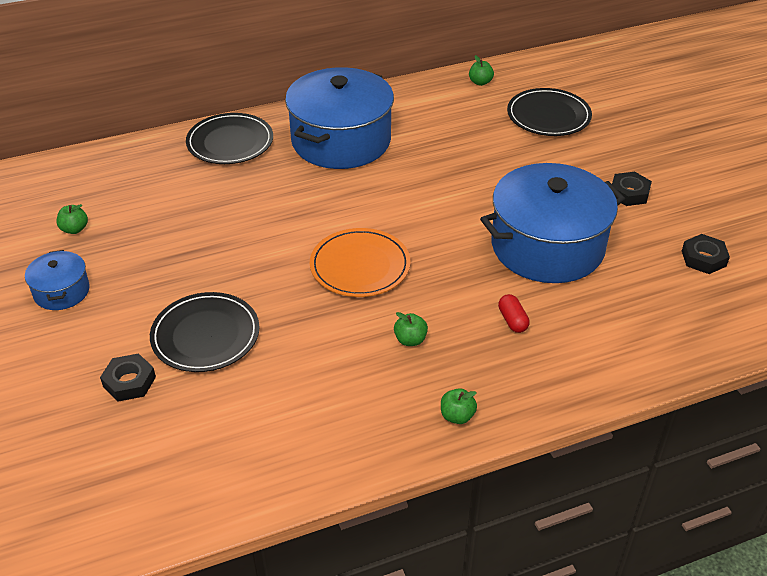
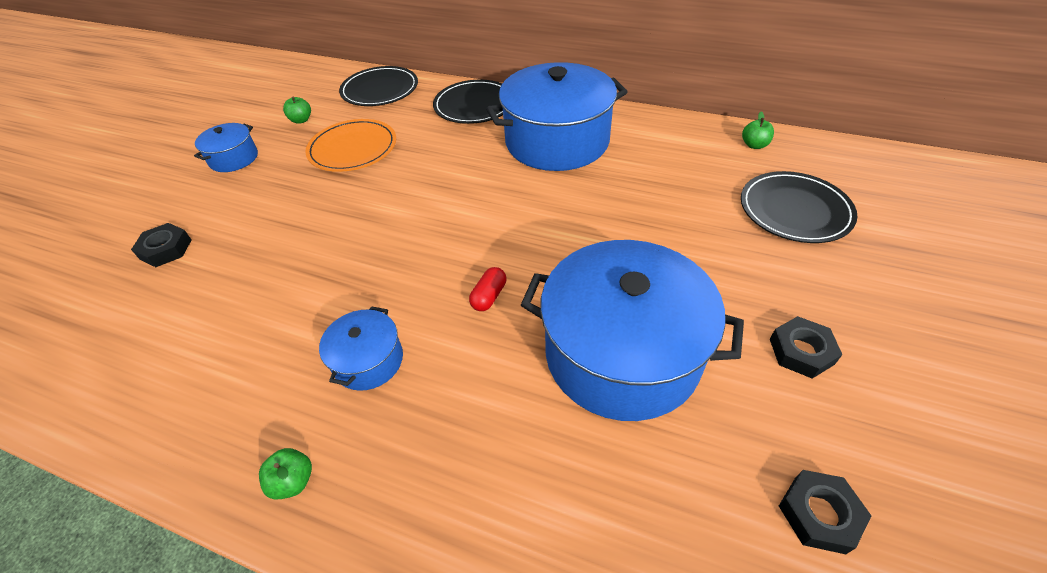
camera: 45 degrees right, 5 degrees up
(205, 335) = (252, 245): black plate -> black plate (380, 90)
(360, 266) = (426, 259): orange plate -> orange plate (353, 149)
(410, 340) = (368, 360): green apple -> blue pot
(512, 320) = (480, 414): red capsule -> red capsule (489, 296)

